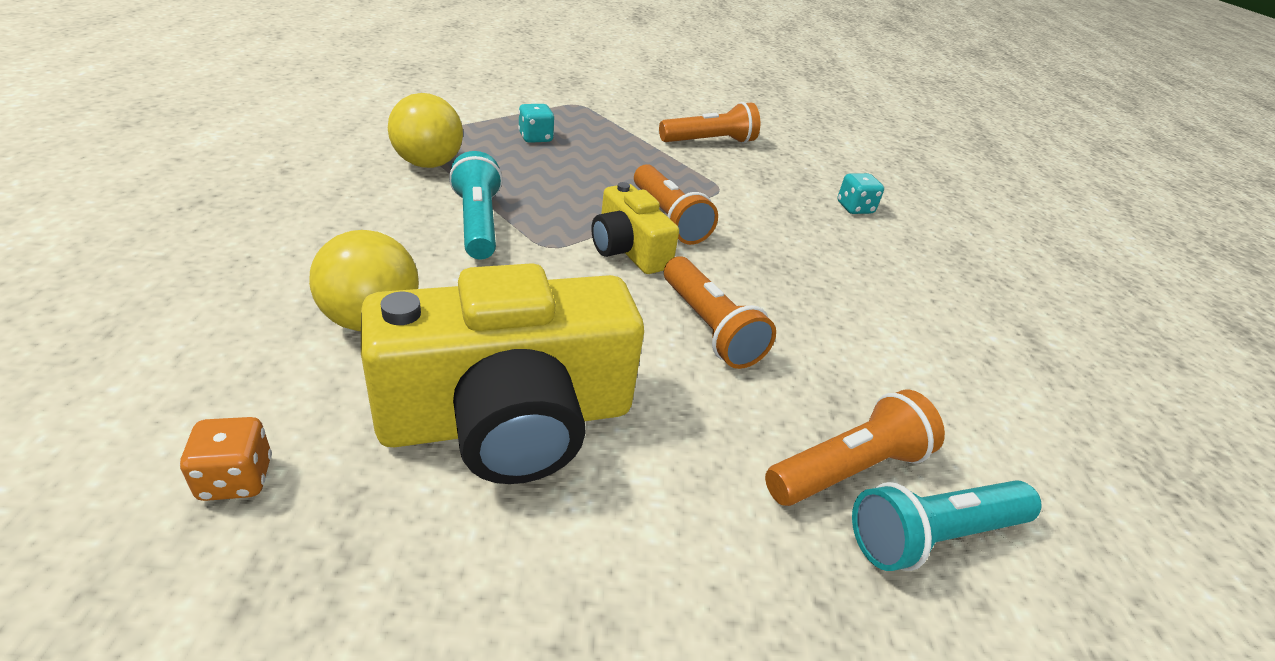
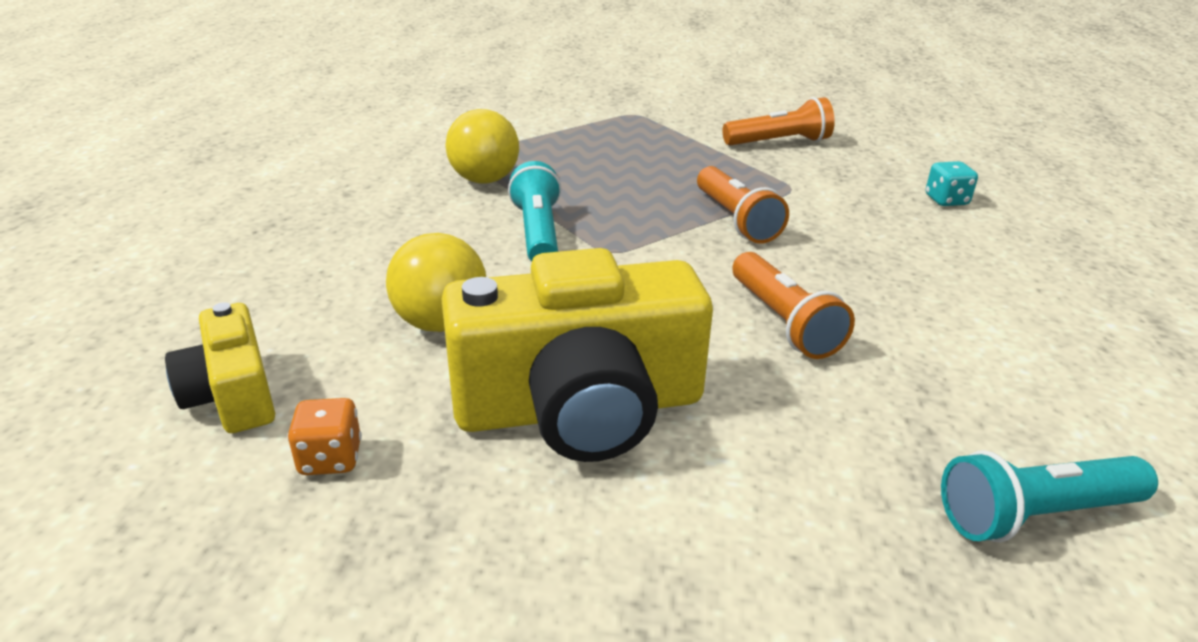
camera: 10 degrees right, 5 degrees down
(535, 138) = (591, 149): turquoise dice -> none
(628, 250) = (694, 251): yellow camera -> yellow camera (232, 395)
(847, 469) = (938, 453): orange flashlight -> none

